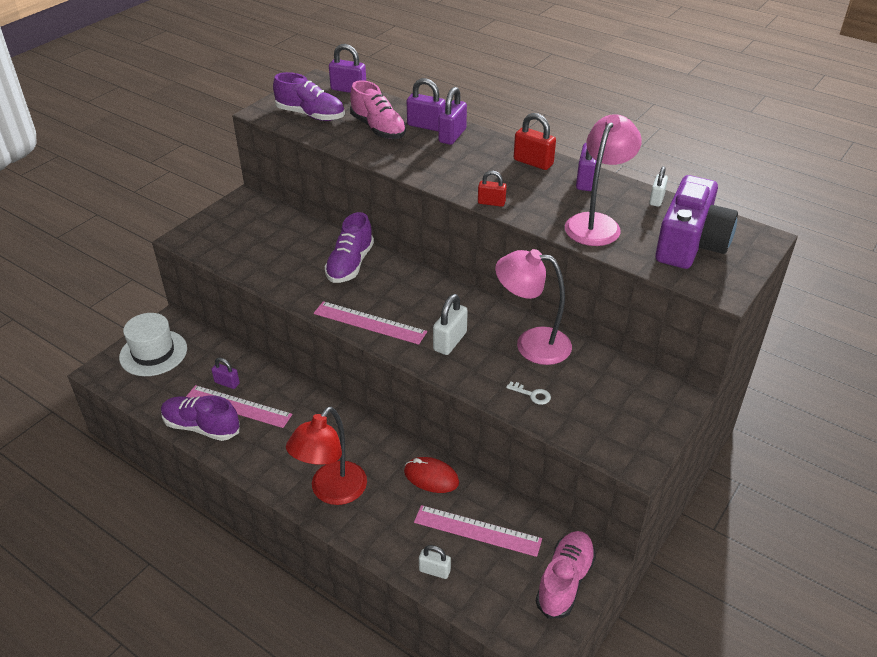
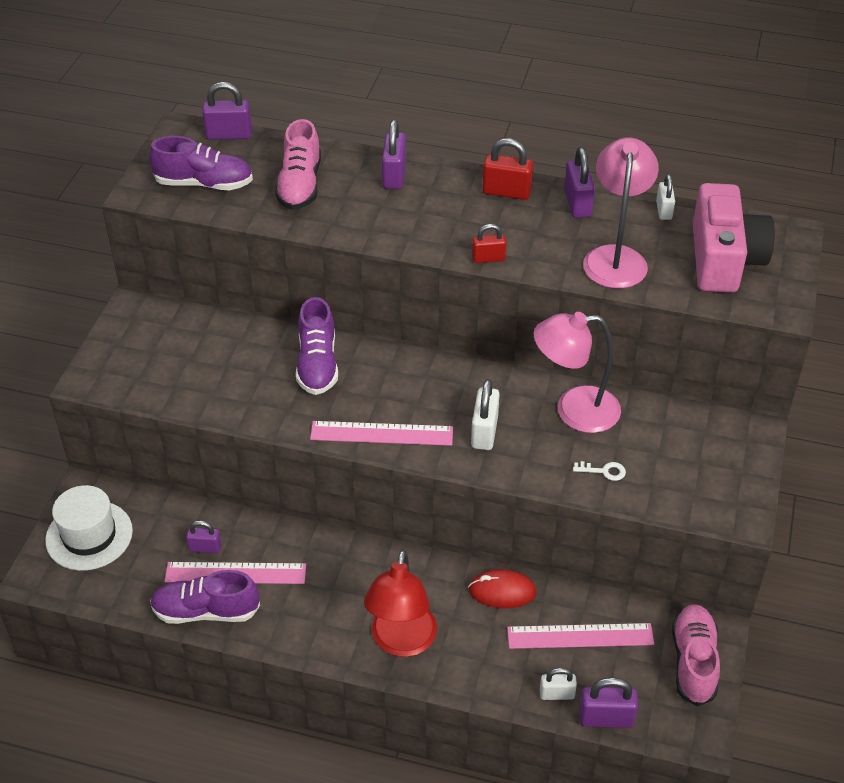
camera: 20 degrees left, 5 degrees up
(378, 128) = (300, 185): pink shoe -> pink shoe turned 60 degrees clockwise
(426, 126) = (355, 168): purple padlock -> purple padlock (606, 718)
(690, 243) = (724, 259): purple camera -> pink camera

